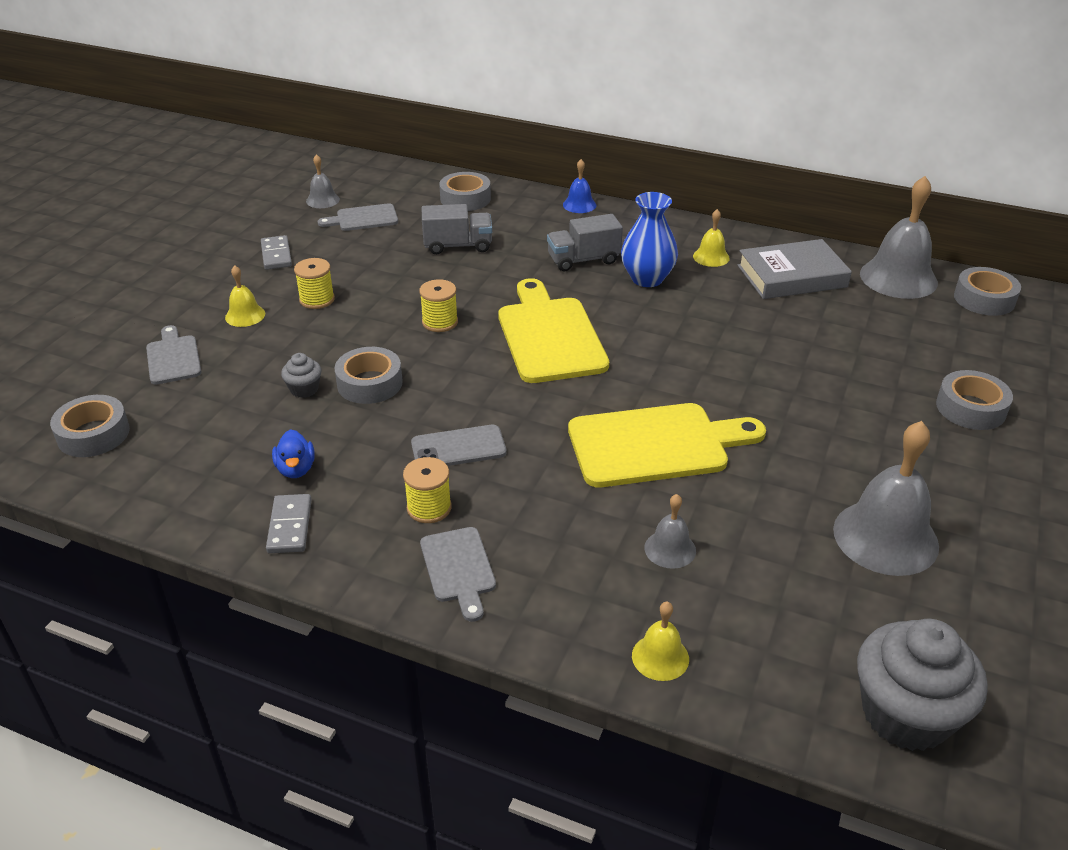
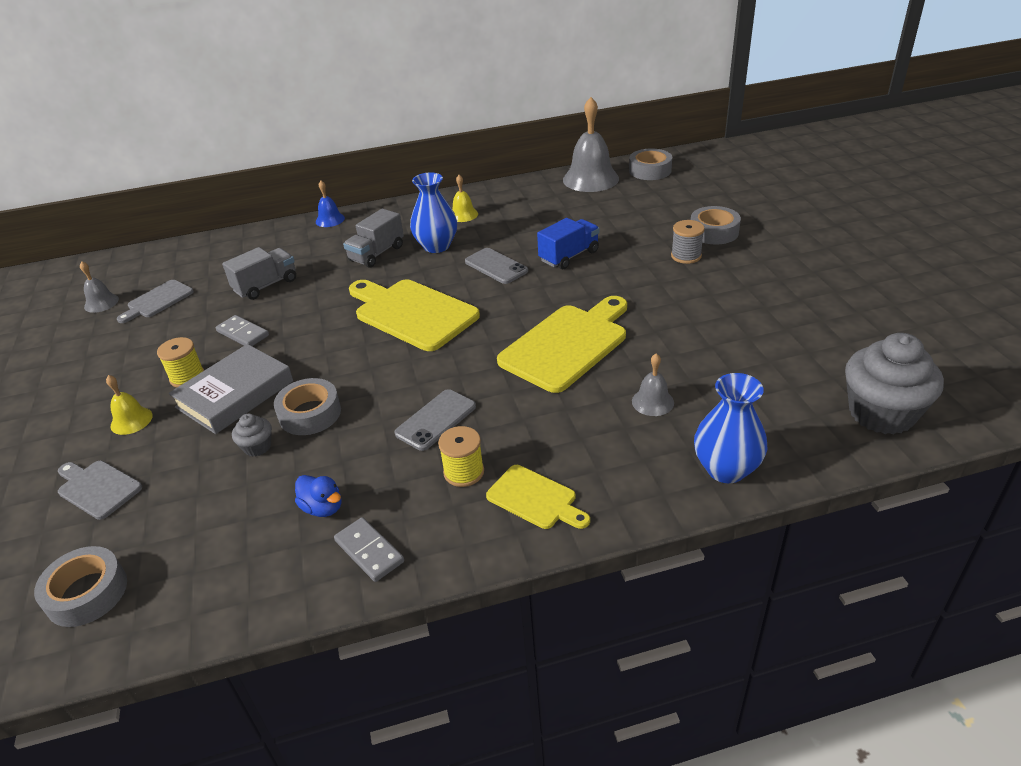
camera: 35 degrees left, 0 degrees up
(276, 255) = (106, 362): grey domino -> grey domino (243, 334)
(440, 322) = (316, 343): yellow spool -> none
(458, 569) = (535, 499): grey cutting board -> yellow cutting board
(465, 199) = (232, 251): grey tape -> none
(660, 657) = (726, 469): yellow bell -> blue vase
(680, 328) = (496, 266): none -> grey phone
(767, 354) = (569, 256): none -> blue truck
(791, 276) = (528, 204): grey book -> grey book (235, 394)
(885, 537) = (757, 324): grey bell -> none
(900, 419) = (686, 256): none -> grey spool

